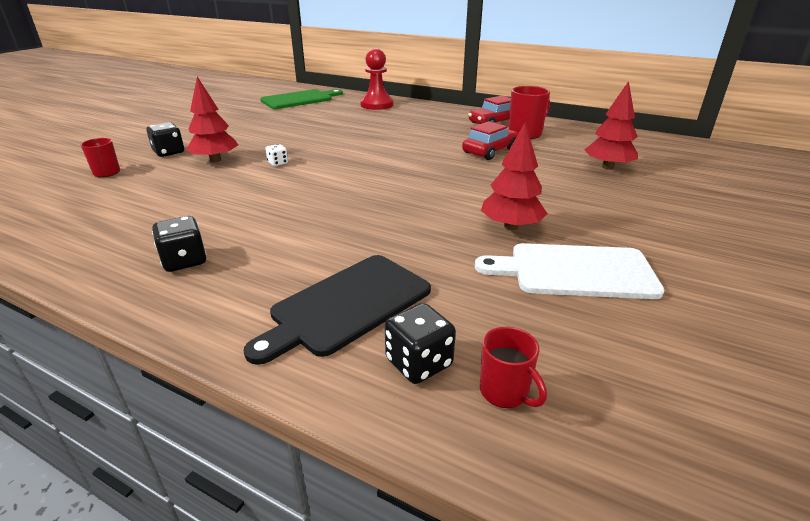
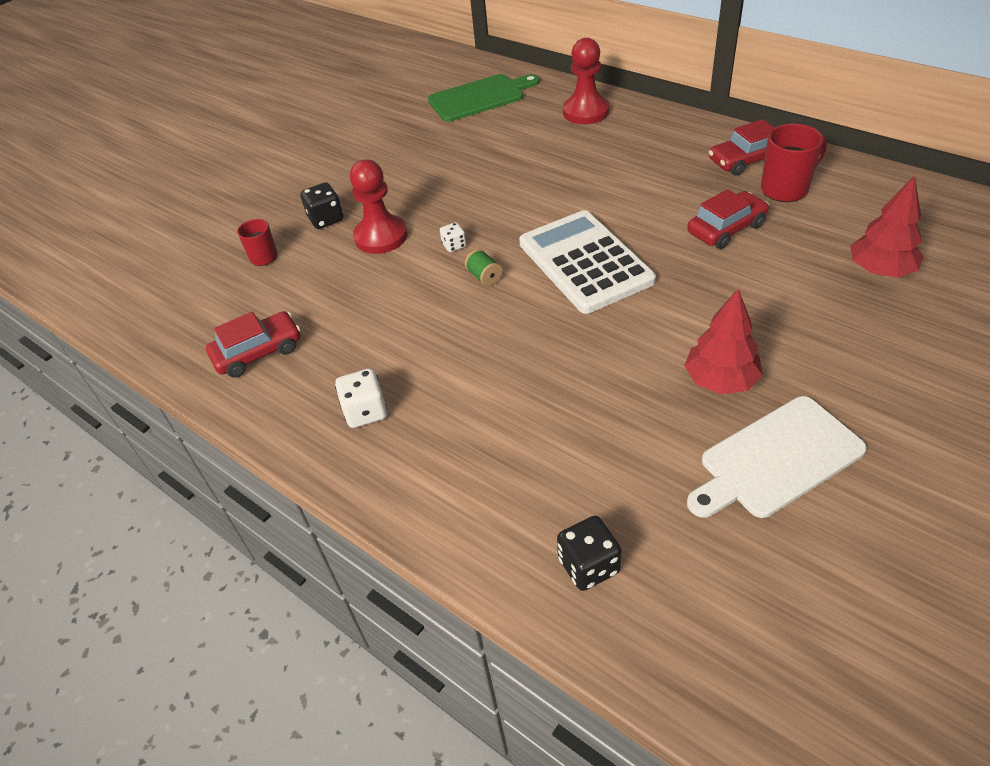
camera: 15 degrees right, 15 degrees up
(83, 227) = (258, 352): none -> red car
(184, 261) = (365, 412): black dice -> white dice
(215, 160) = (381, 236): red tree -> red pawn
(303, 178) = (484, 277): none -> green spool
(346, 305) = (526, 487): black cutting board -> none
(385, 169) = (585, 262): none -> white calculator
(505, 392) = (663, 607): red mug -> none
(575, 271) = (776, 459): white cutting board -> white cutting board turned 45 degrees counterclockwise

